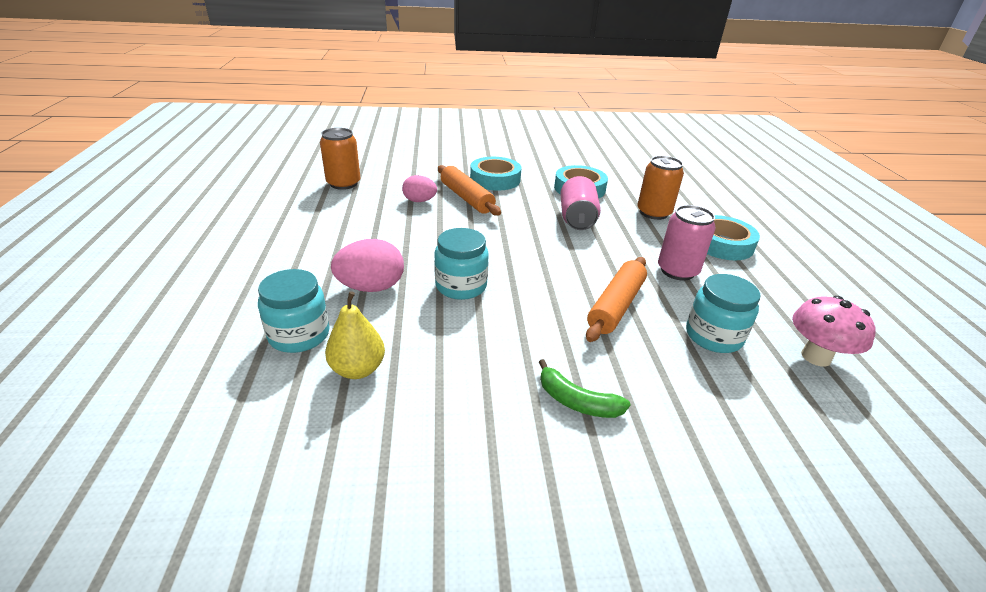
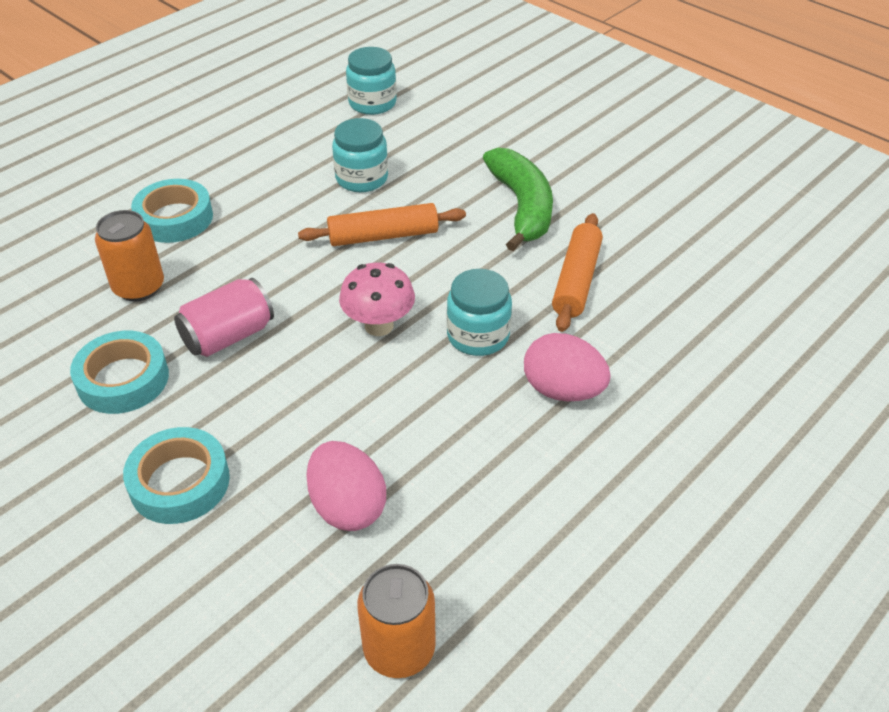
camera: 130 degrees left, 10 degrees up
(299, 335) = (672, 377): turquoise jar -> turquoise jar (372, 103)
(358, 369) = (646, 316): yellow pear -> none
(419, 201) = (347, 506): pink egg -> pink egg, size x1.51
(466, 198) = (282, 467): orange rolling pin -> orange rolling pin (576, 280)
(577, 401) = (522, 207): green banana -> green banana, size x1.82
(677, 271) = (273, 226): pink can -> none
(816, 357) = (329, 133): pink mushroom -> pink mushroom (379, 325)

